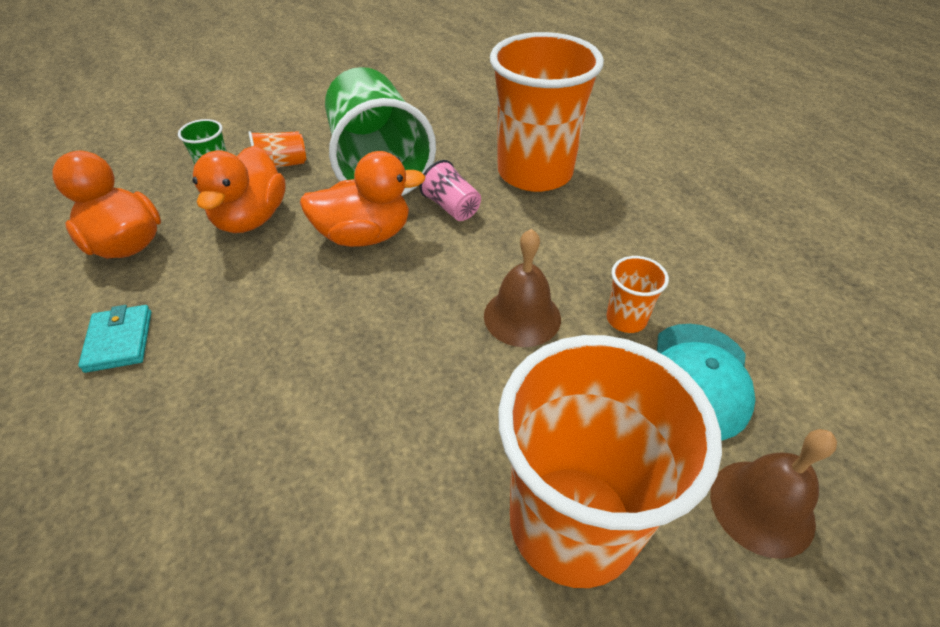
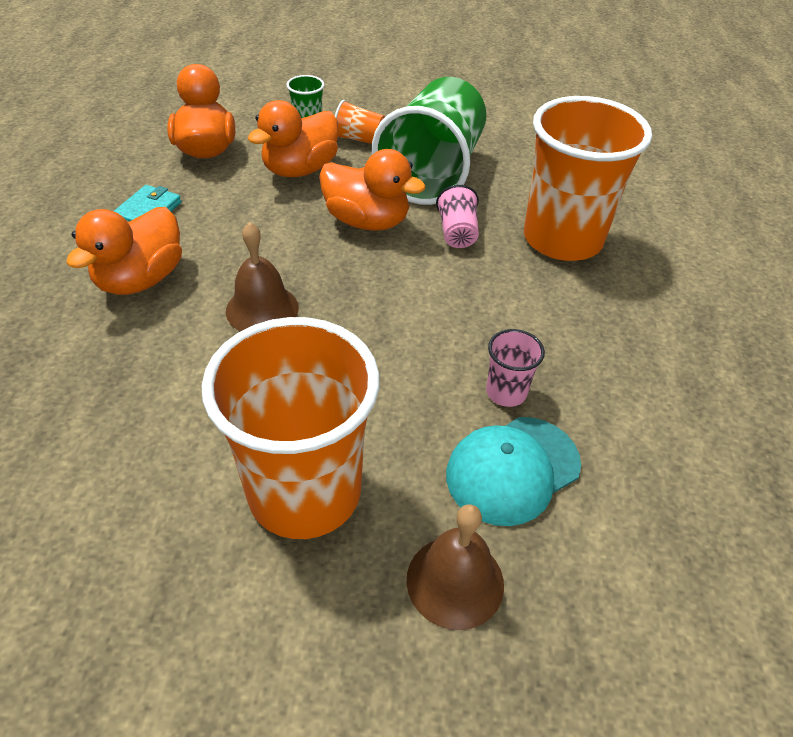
camera: 35 degrees right, 0 degrees up
(185, 419) = (141, 279): none -> orange duck
(522, 317) = (422, 342): brown bell -> brown bell (262, 309)
(626, 319) = (506, 392): orange cup -> pink cup

